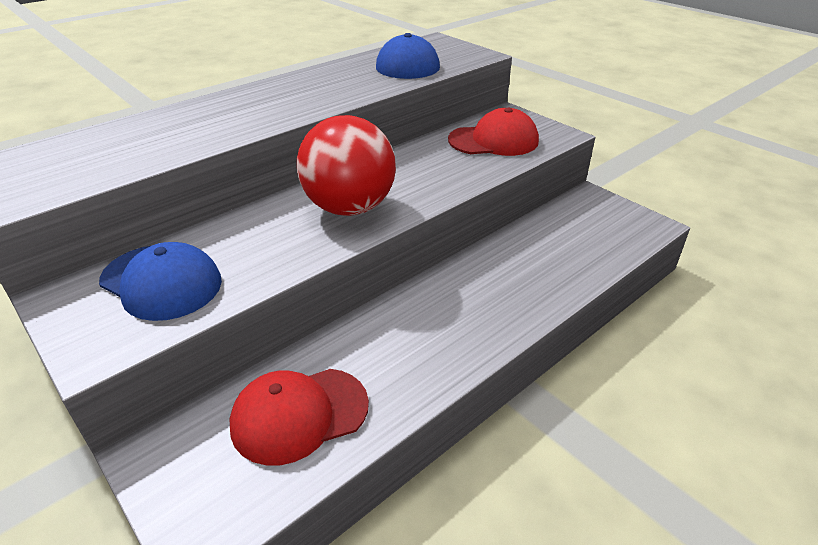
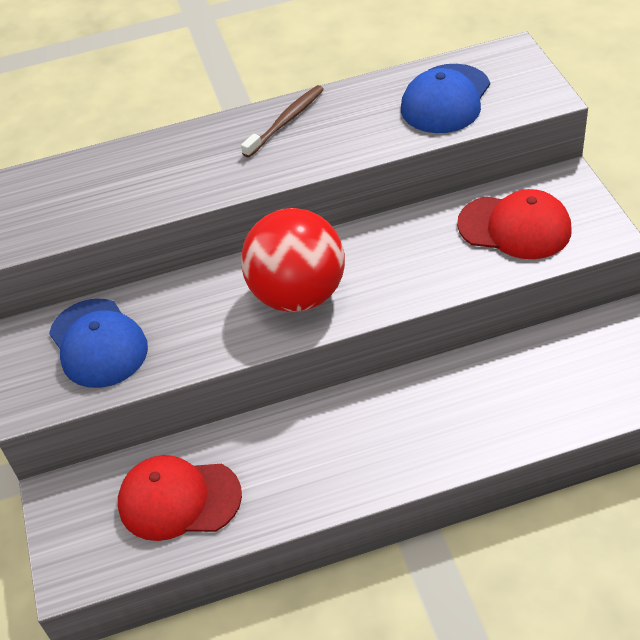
camera: 30 degrees right, 10 degrees up
(286, 87) = (286, 121): none -> brown toothbrush

